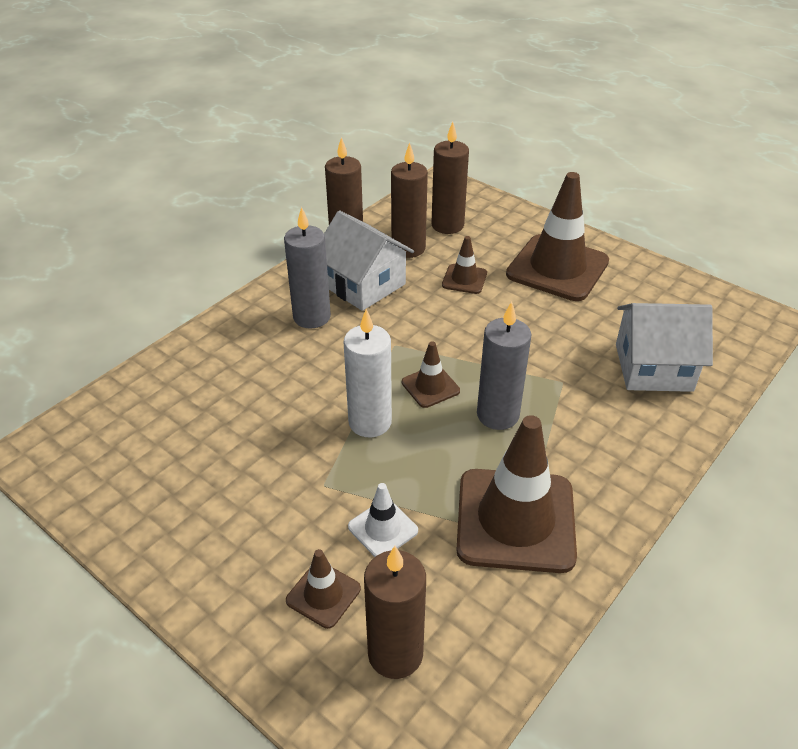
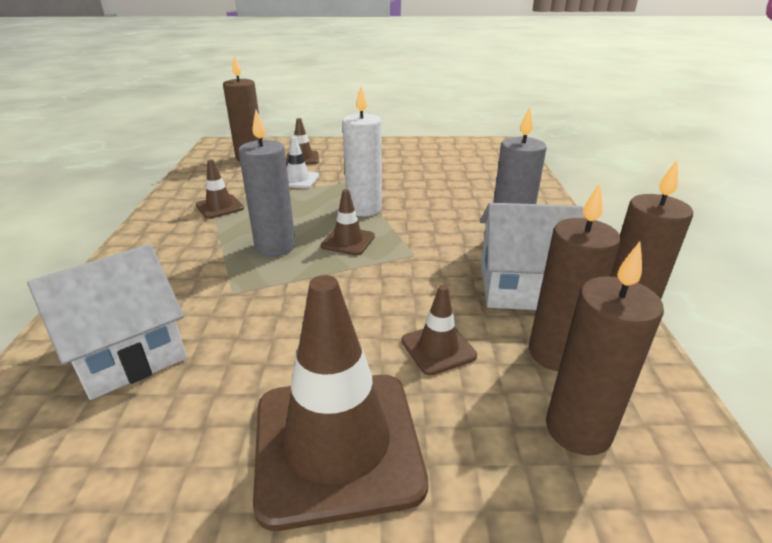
camera: 140 degrees right, 10 degrees down
(515, 520) = (219, 207): brown traffic cone -> brown traffic cone, size x0.47

